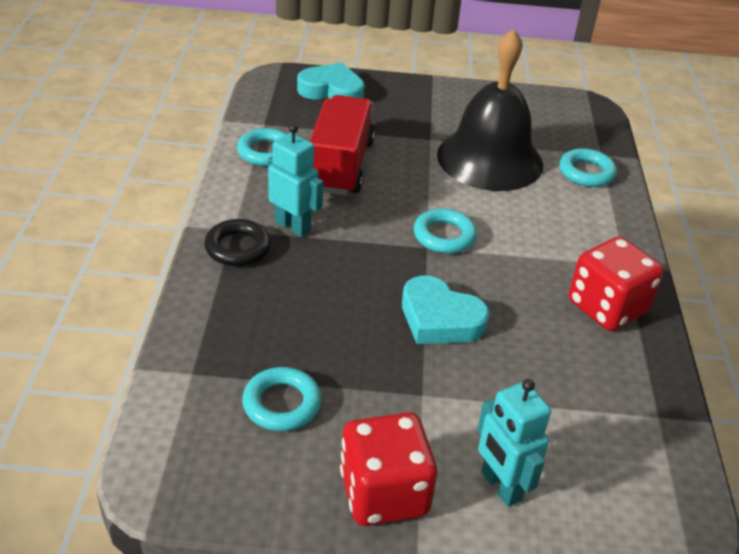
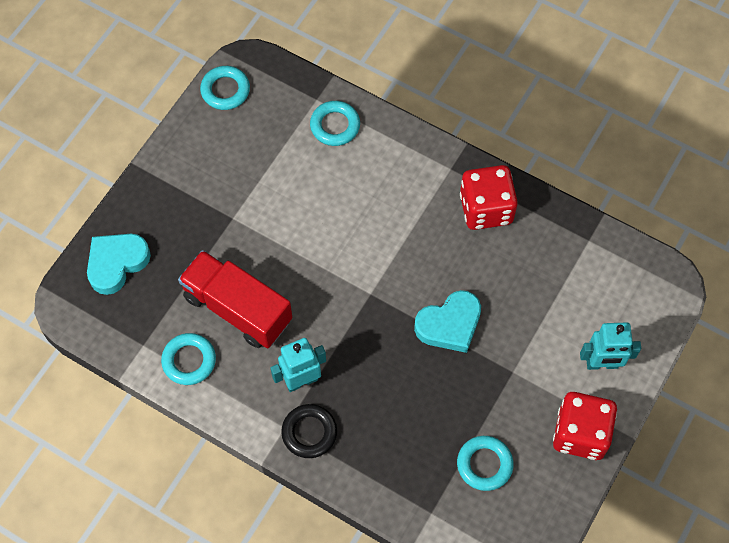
camera: 60 degrees left, 25 degrees up
(444, 236) = (363, 275): turquoise ring -> turquoise ring (225, 90)
(490, 159) = (283, 187): black bell -> none

